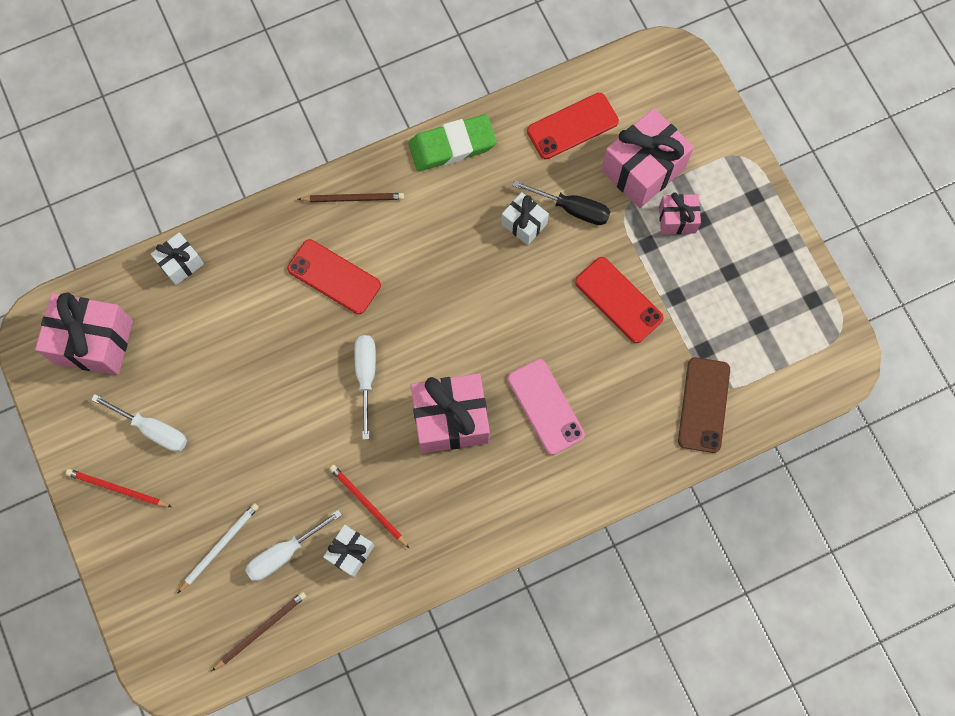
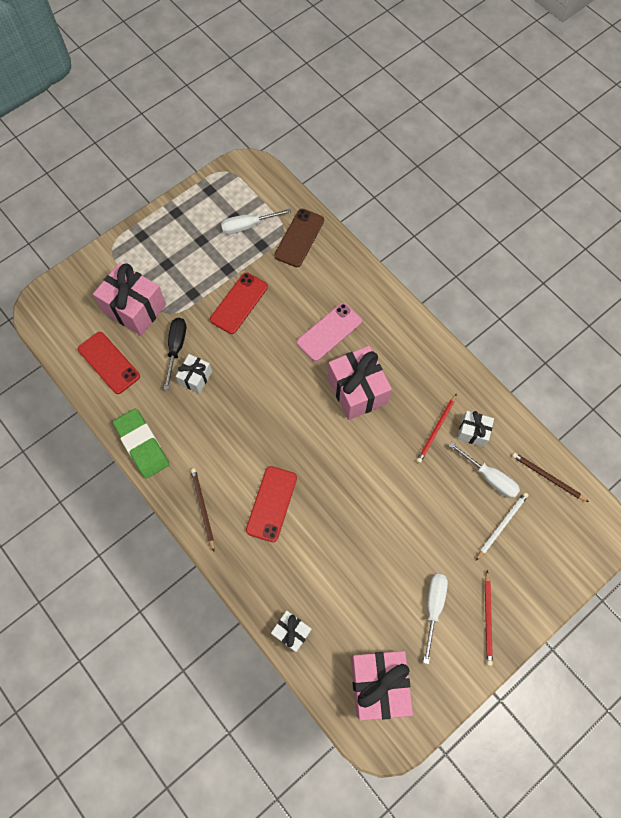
camera: 105 degrees left, 5 degrees down
(220, 546) = (502, 525): white pencil -> white pencil turned 105 degrees clockwise
(366, 376) = (343, 457): white screwdriver -> white screwdriver (247, 226)
(677, 219) = (169, 279): pink gift -> none
(704, 405) = (299, 238): brown phone -> brown phone turned 60 degrees counterclockwise

